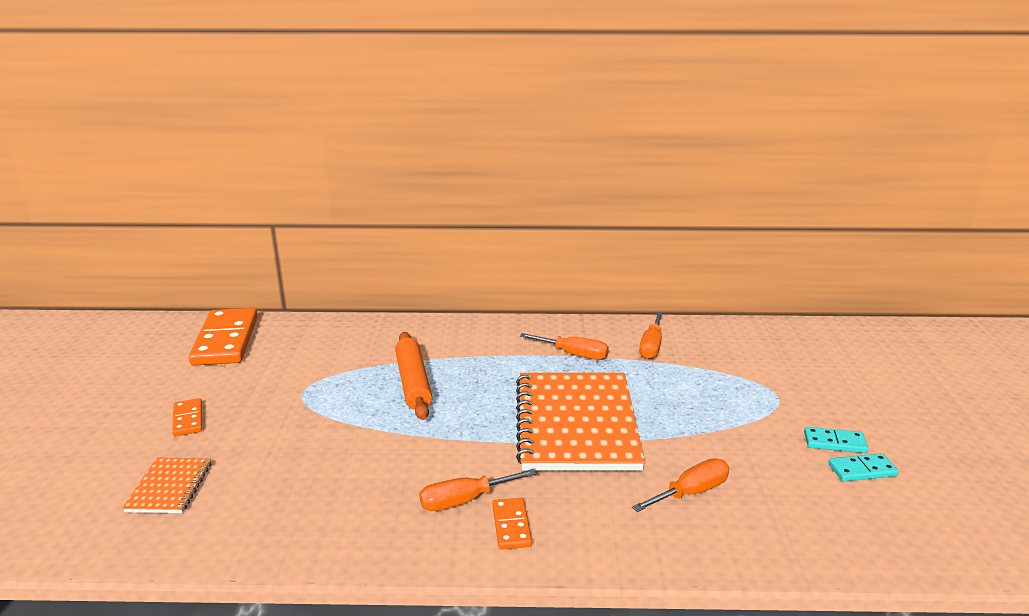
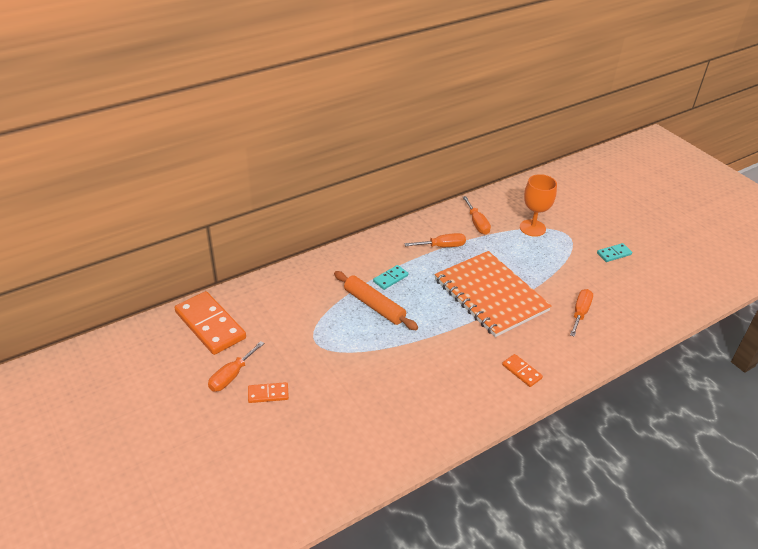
camera: 35 degrees left, 15 degrees up
(169, 487) = (319, 441): orange notebook -> none
(188, 419) = (268, 394): orange domino -> orange domino turned 45 degrees counterclockwise
(464, 500) = (485, 369): orange screwdriver -> orange screwdriver (231, 376)
(729, 374) = (532, 228): none -> orange goblet
(862, 470) = (636, 265): turquoise domino -> turquoise domino (390, 278)

